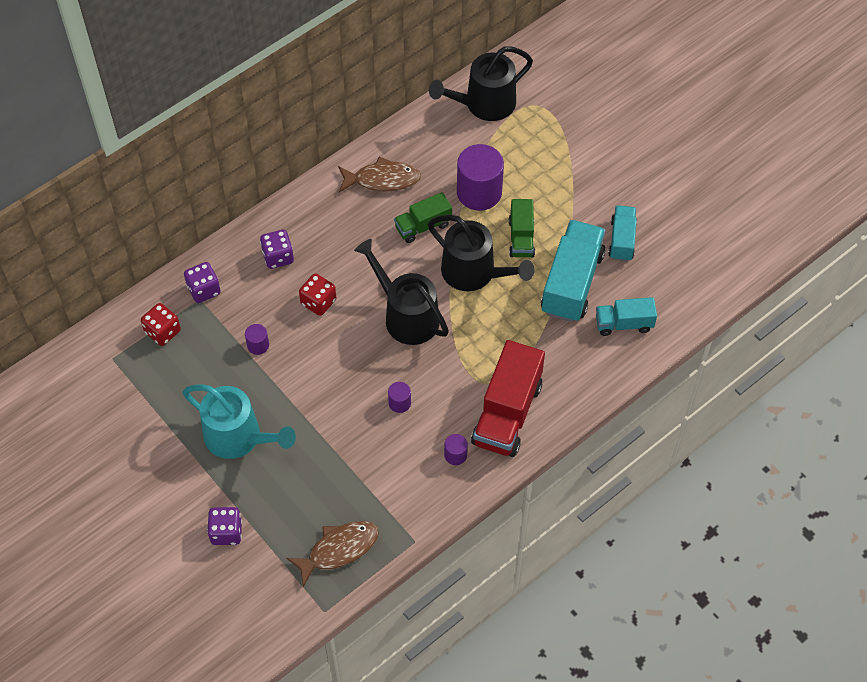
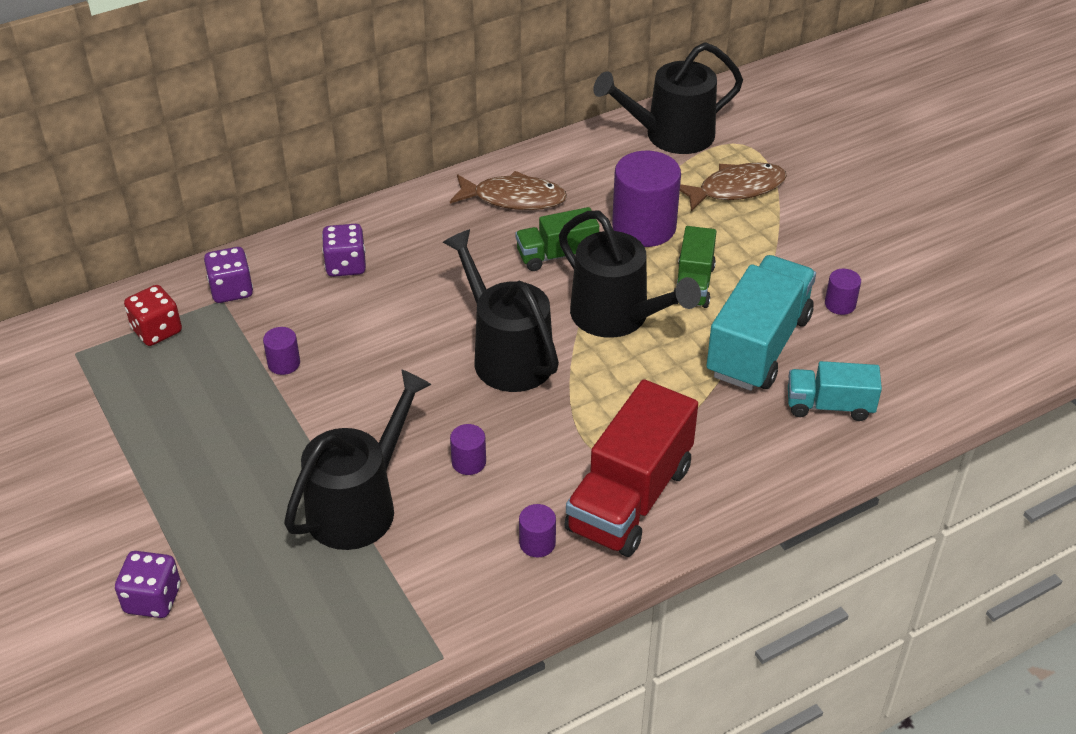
camera: 10 degrees right, 15 degrees down
(238, 437) = (216, 474): turquoise watering can -> none
(318, 302) = (385, 323): red dice -> none
(337, 446) = (359, 505): none -> black watering can
(339, 550) = (319, 651): brown fish -> brown fish (736, 189)
(622, 240) = (840, 304): turquoise truck -> purple cylinder

